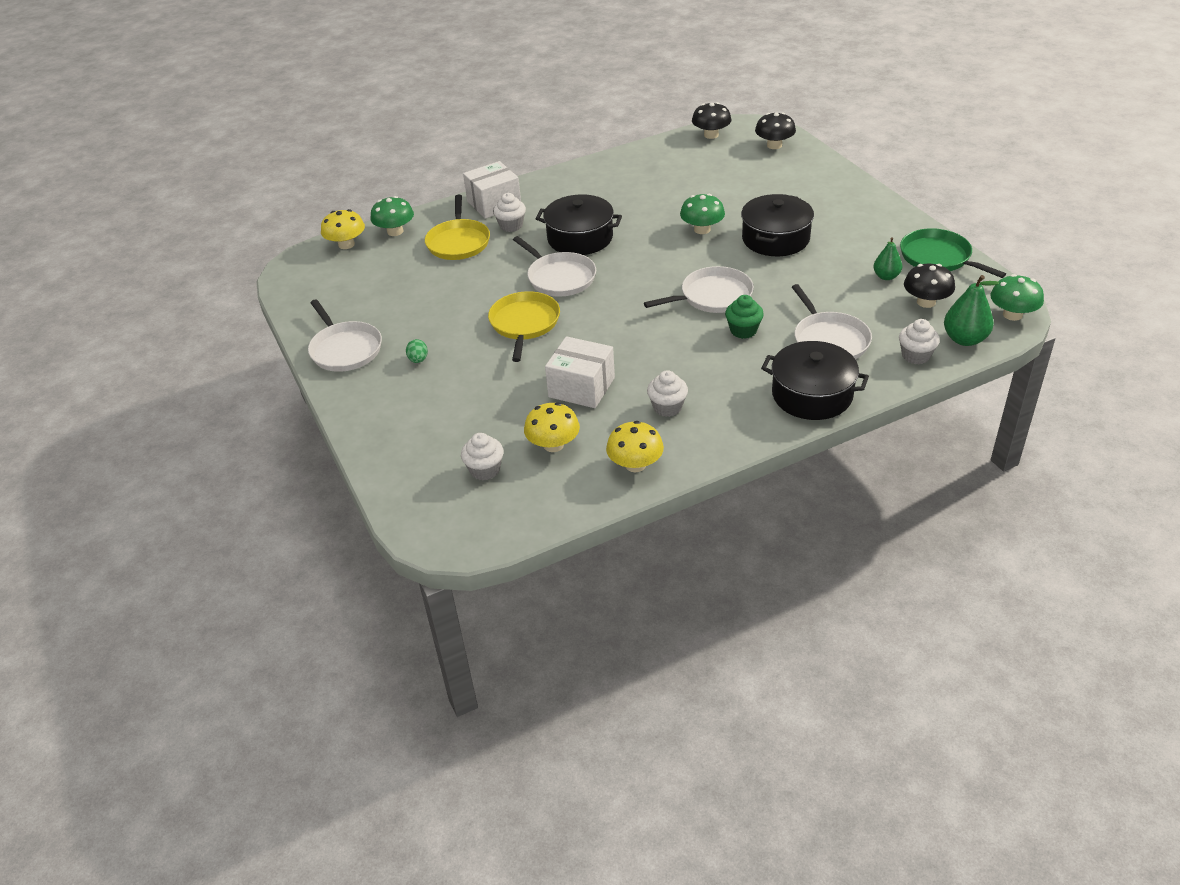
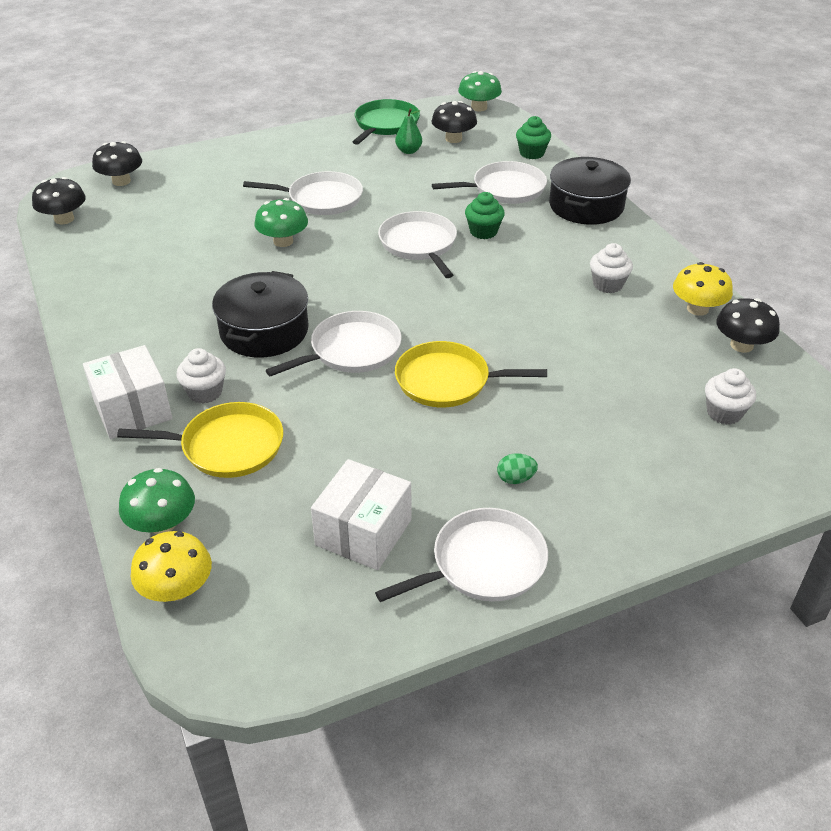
camera: 90 degrees left, 0 degrees up
(553, 445) = (675, 361): yellow mushroom -> none
(579, 490) = (741, 345): none -> black mushroom
(581, 387) = (575, 339): white box -> white box (363, 532)
(775, 239) = (321, 199): black pot -> white pan
(915, 356) = (532, 153): white cupcake -> green cupcake
(938, 257) = (385, 124): green pan -> green pan turned 150 degrees clockwise
(964, 339) = (510, 130): green pear -> none

